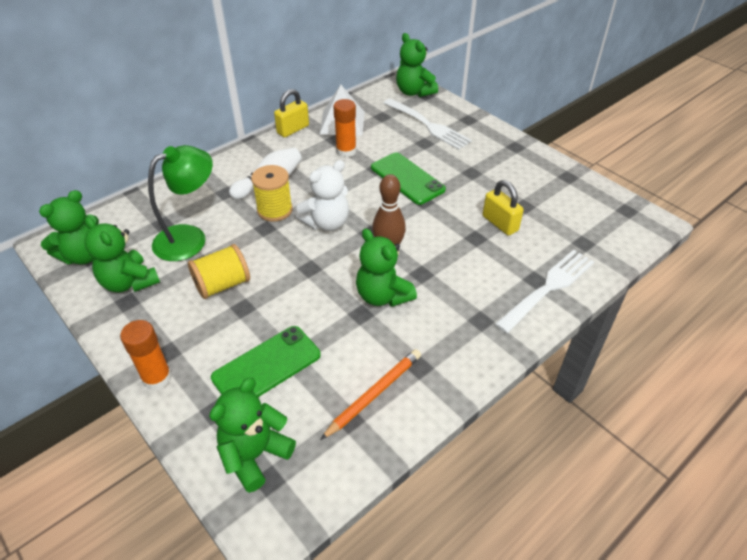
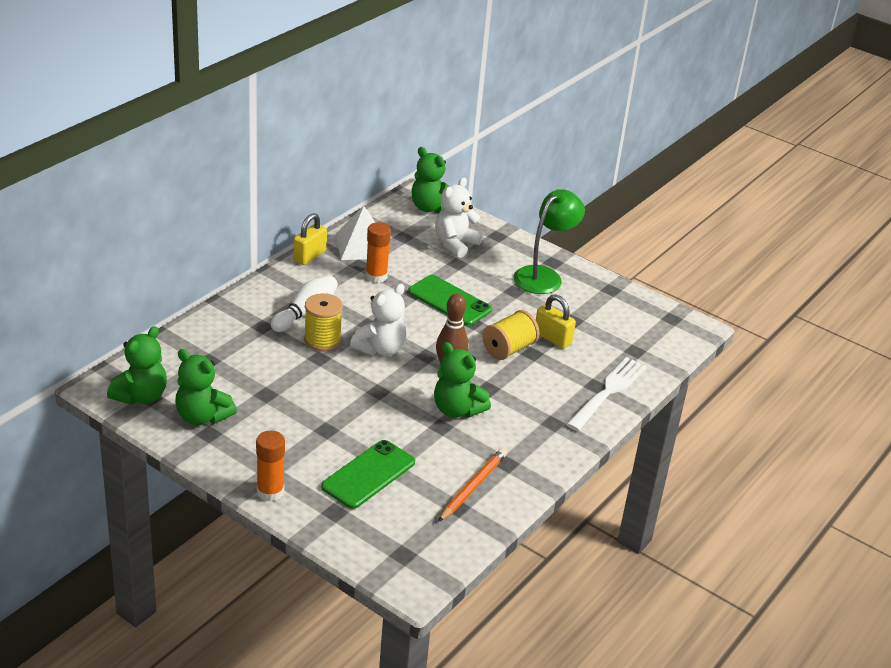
camera: 15 degrees left, 10 degrees down
(190, 238) = (245, 372): green lamp -> green lamp (544, 276)
(222, 285) = (298, 412): yellow spool -> yellow spool (508, 349)
(255, 455) = (384, 539): green teddy bear -> none
(427, 125) = (455, 244): white fork -> white teddy bear

